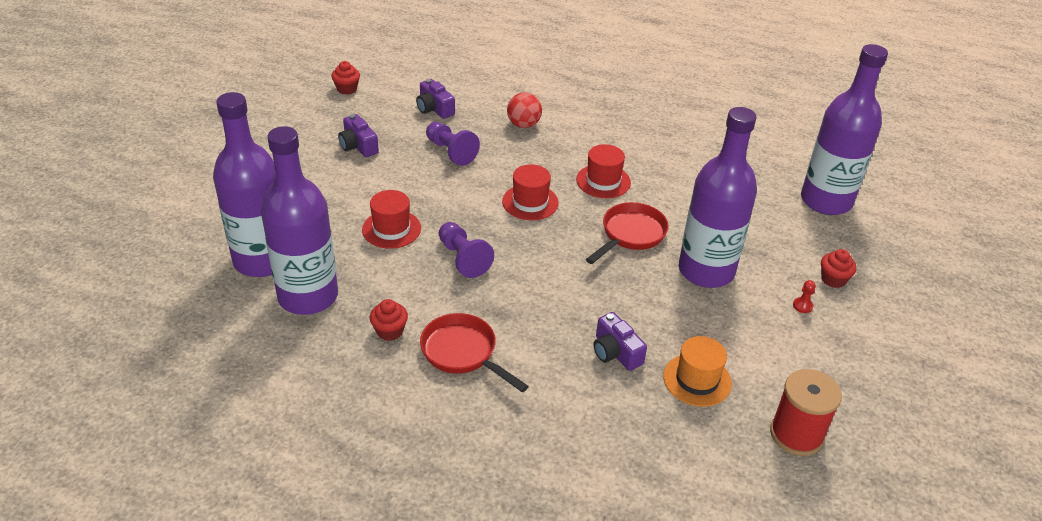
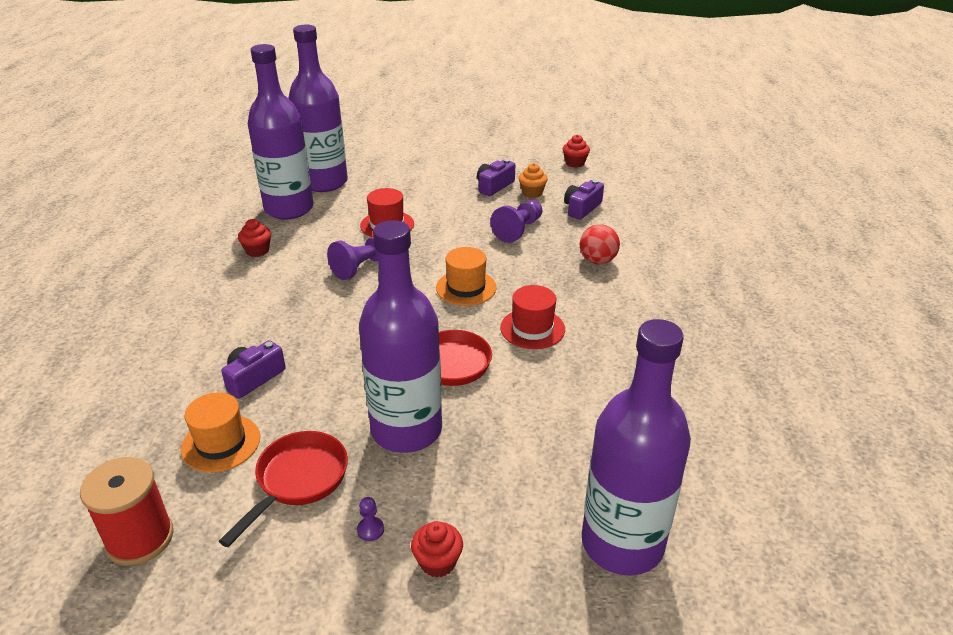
camera: 75 degrees right, 5 degrees down
(388, 127) = (532, 193): none -> orange cupcake
(463, 353) = (237, 290): red pan -> red pan (298, 480)
(530, 202) = (466, 288): red hat -> orange hat
(802, 306) = (370, 530): red pawn -> purple pawn

